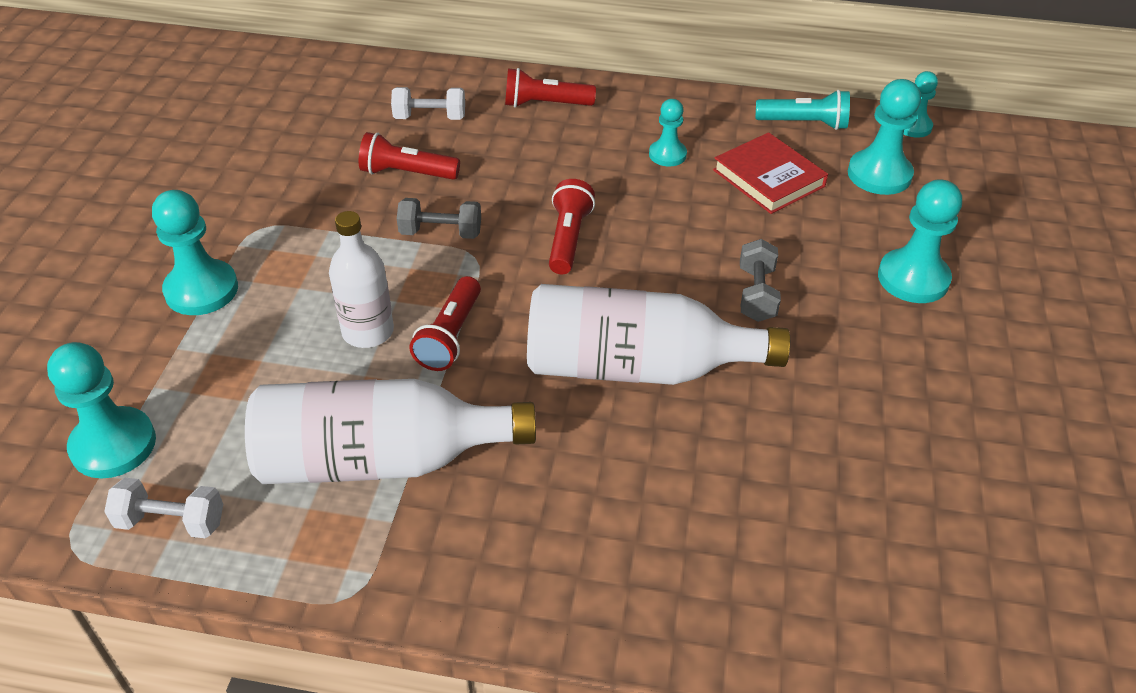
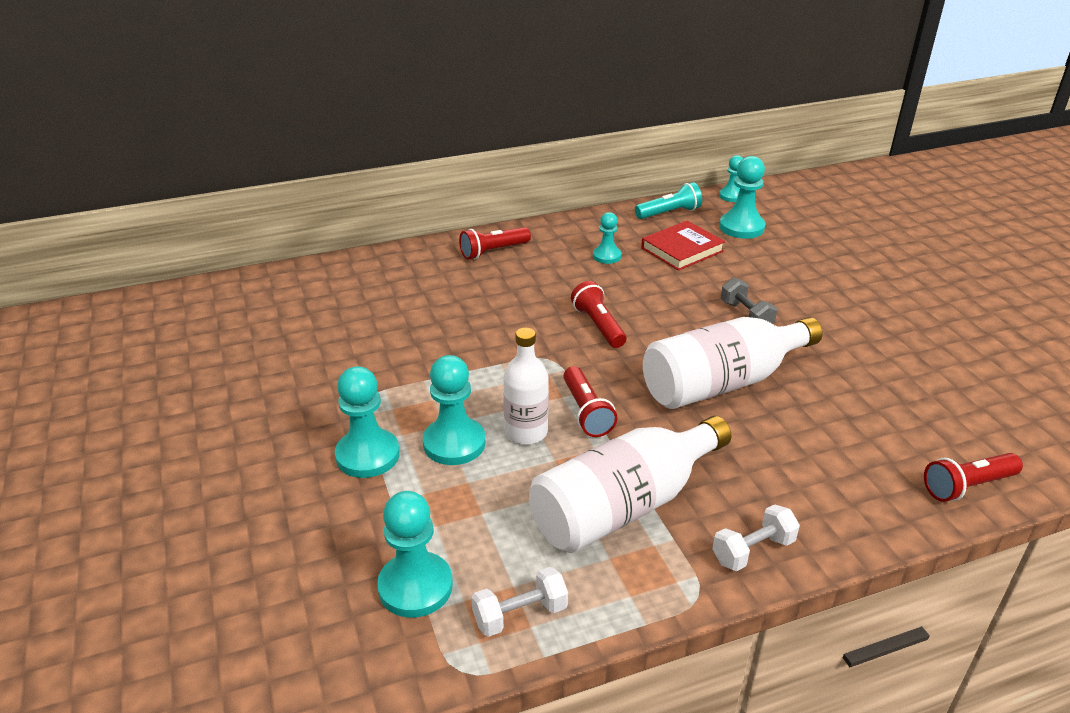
camera: 30 degrees left, 10 degrees down
(406, 173) = (441, 324): red flashlight -> red flashlight (967, 486)
(430, 118) = (419, 285): white dumbbell -> white dumbbell (753, 551)
(441, 233) = (508, 352): grey dumbbell -> none
(768, 178) = (682, 249): red book -> red book turned 60 degrees counterclockwise
(913, 278) = (819, 276): turquoise pawn -> turquoise pawn (454, 443)

